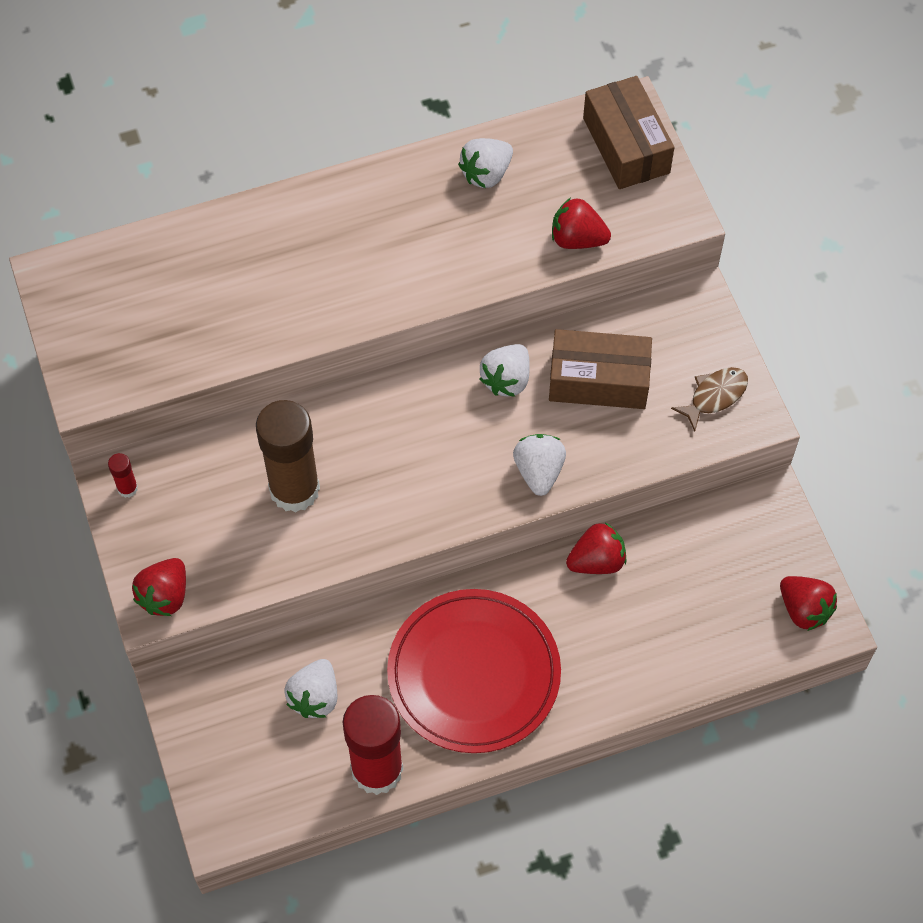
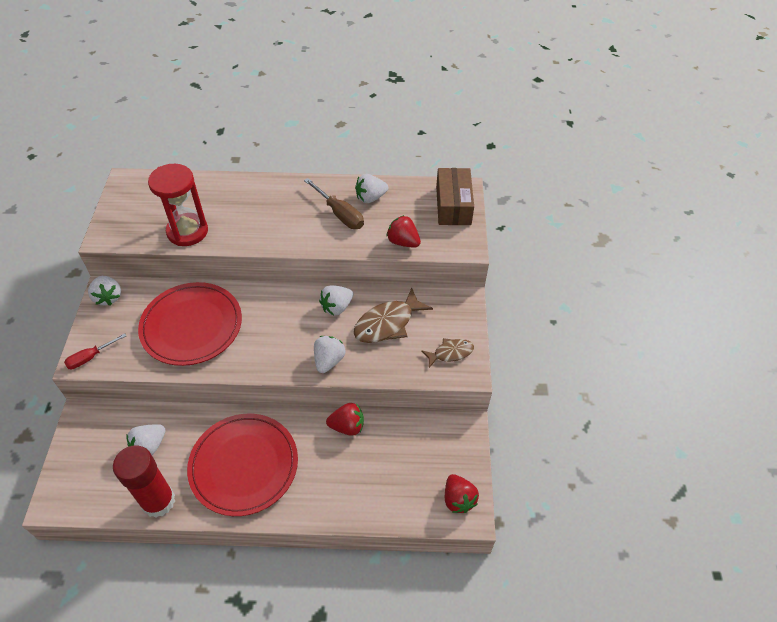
camera: 20 degrees right, 10 degrees down
(127, 488) = (108, 297): red glue stick -> white strawberry
(165, 596) = (90, 357): red strawberry -> red screwdriver
(219, 335) = (187, 231): none -> red hourglass
(294, 489) = (192, 326): brown glue stick -> red plate
(451, 221) = (340, 214): none -> brown screwdriver
(598, 380) = (387, 323): brown box -> brown fish

